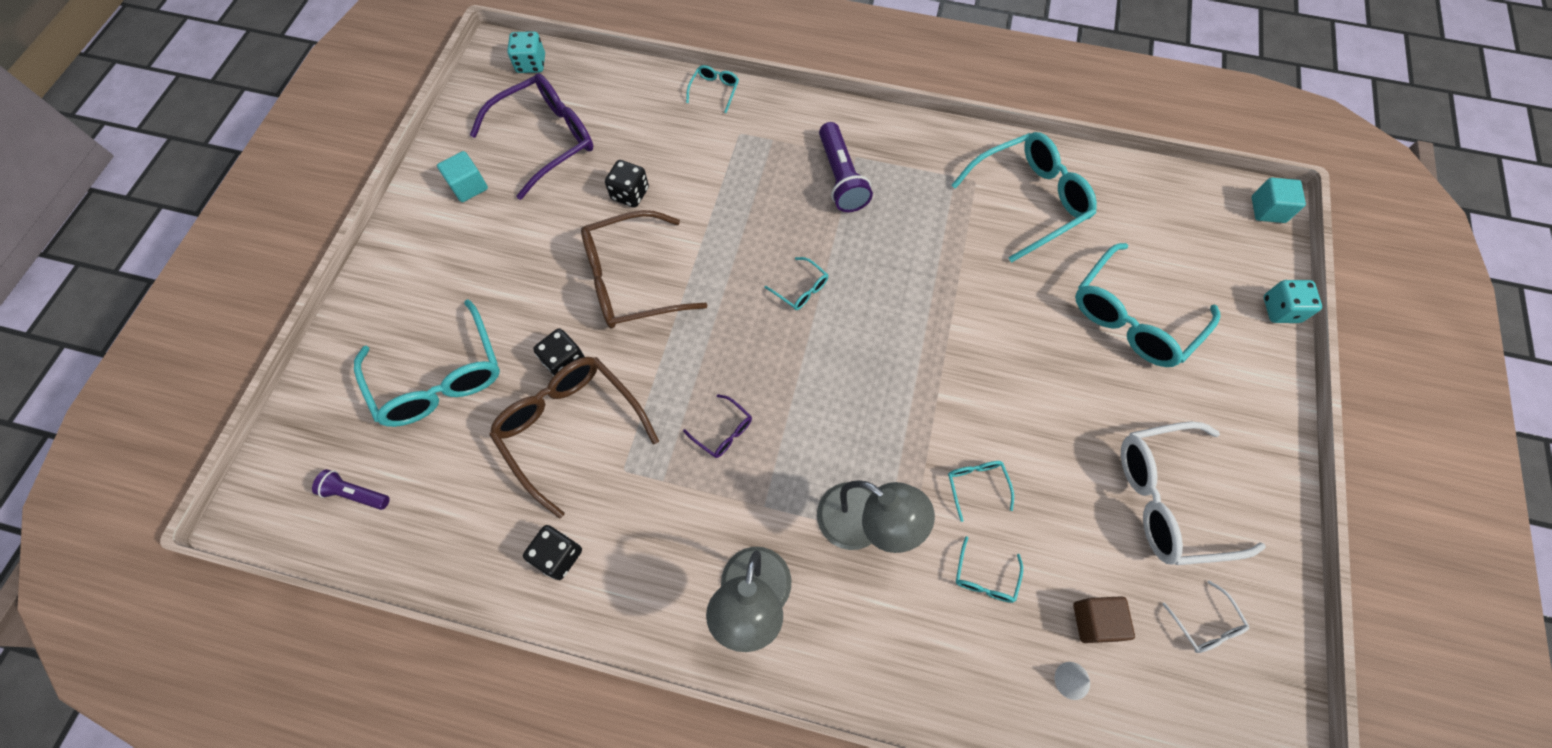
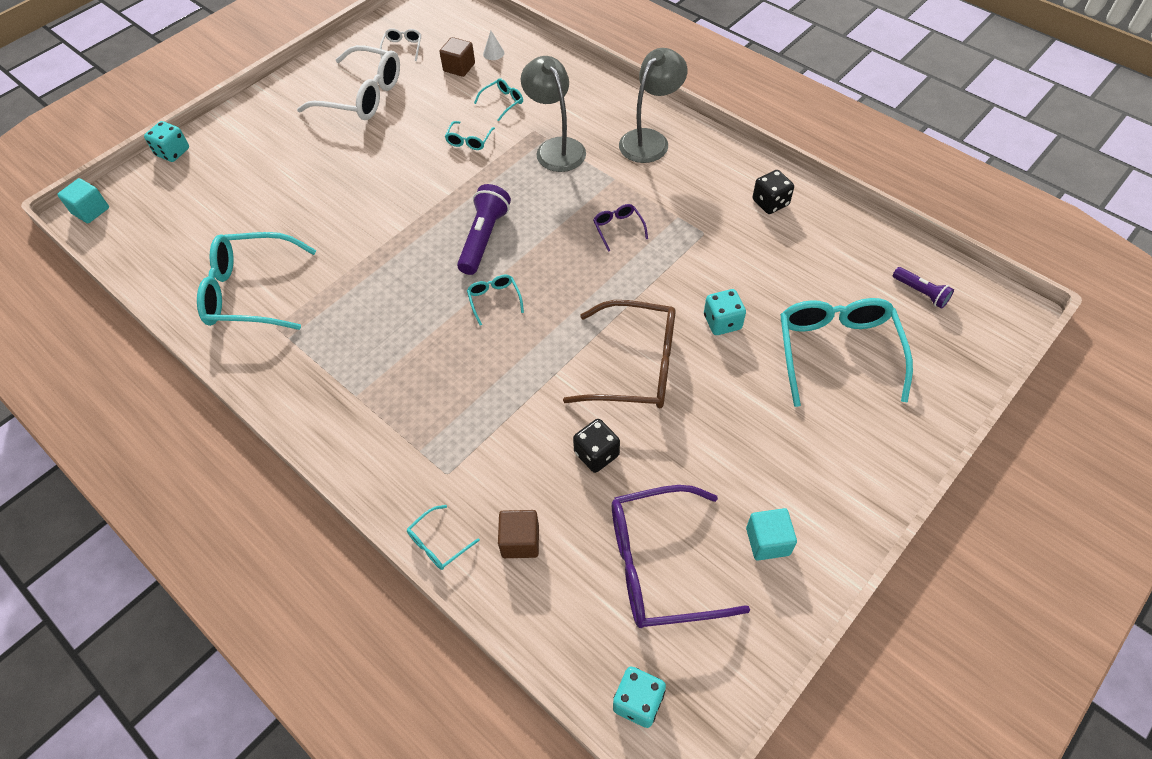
camera: 150 degrees left, 10 degrees down
(565, 362) = (722, 322): black dice -> turquoise dice
(570, 428) = (735, 273): brown glasses -> none
(656, 114) = (520, 541): none -> brown cube
(840, 178) = (387, 381): purple flashlight -> purple flashlight (484, 238)
(1132, 318) = (272, 185): turquoise glasses -> none

